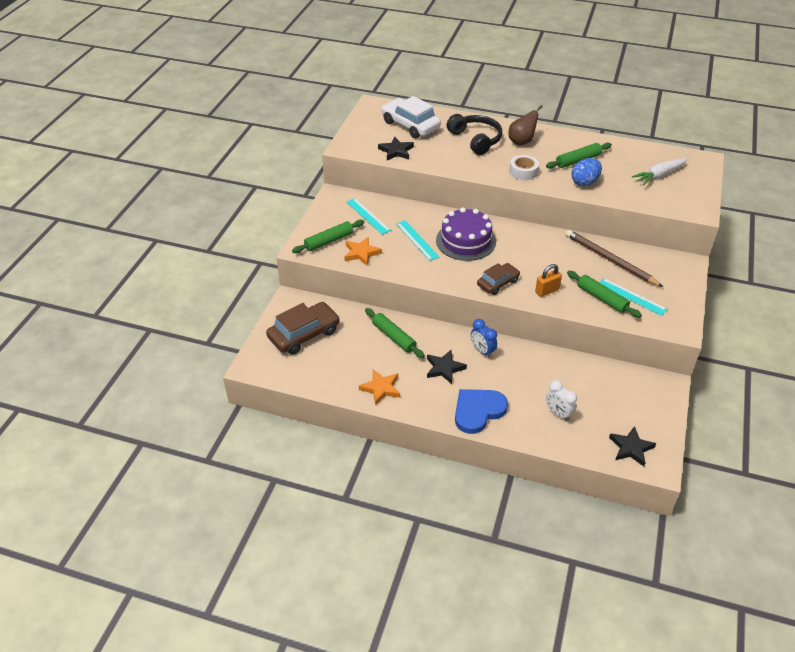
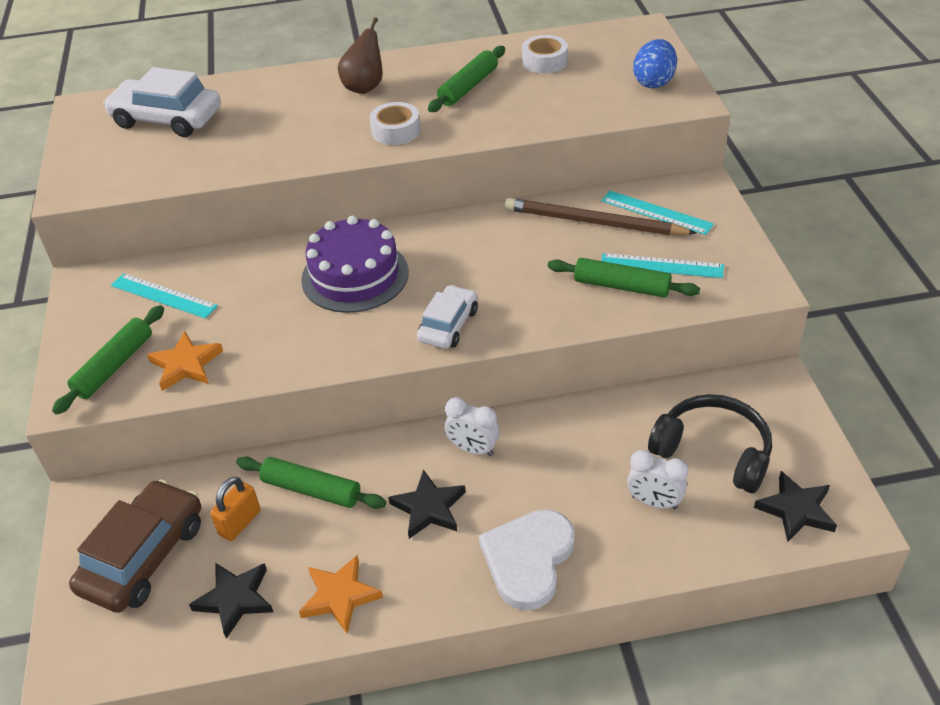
camera: 25 degrees left, 0 degrees up
(396, 151) = (165, 168): black star -> black star (235, 599)
(417, 240) = (272, 305): turquoise ruler -> turquoise ruler (656, 212)
(476, 139) = (290, 107): black headphones -> black headphones (713, 451)
(478, 411) = (528, 559): blue heart -> white heart
(482, 351) = (473, 449): blue clock -> white clock
(498, 283) = (448, 325): brown car -> white car
(547, 291) = (532, 307): orange padlock -> orange padlock (240, 522)
(584, 182) = (499, 115): blue egg -> blue egg (654, 82)
(631, 160) = (544, 61): none -> white tape
(659, 175) = (598, 70): white carrot -> none

